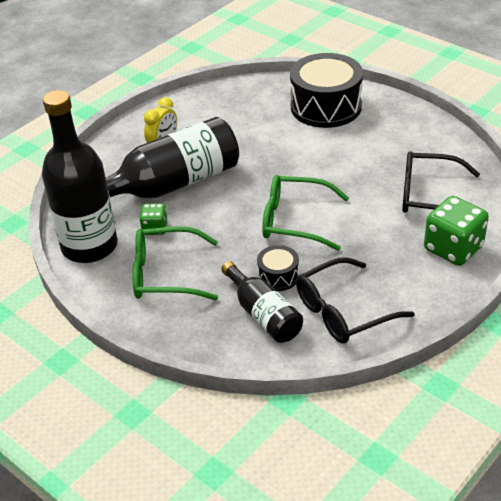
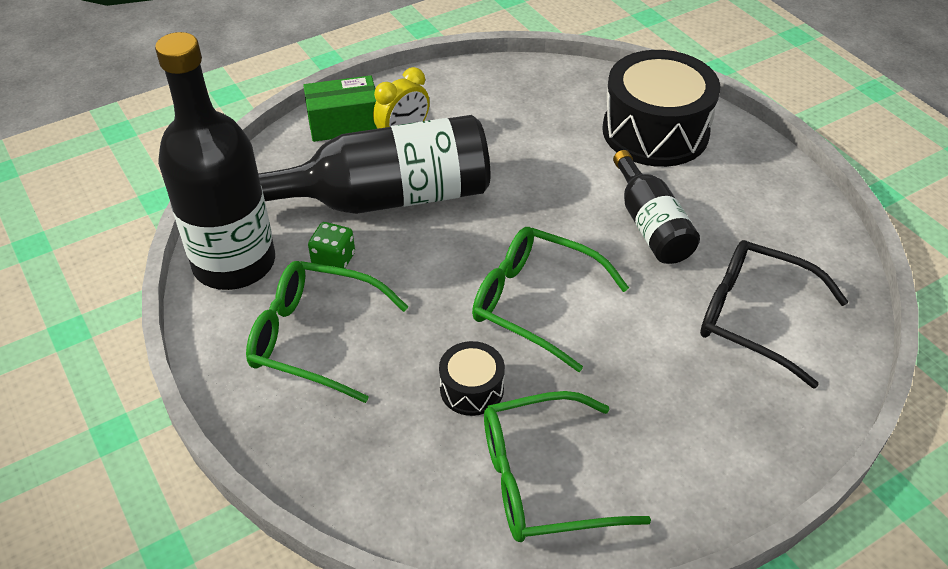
camera: 15 degrees right, 5 degrees up
(119, 148) = (344, 124): none -> green box
(263, 314) = (422, 448): black bottle -> black bottle (650, 225)
(343, 311) = (543, 480): black glasses -> green glasses
(453, 248) = (758, 420): green dice -> none

